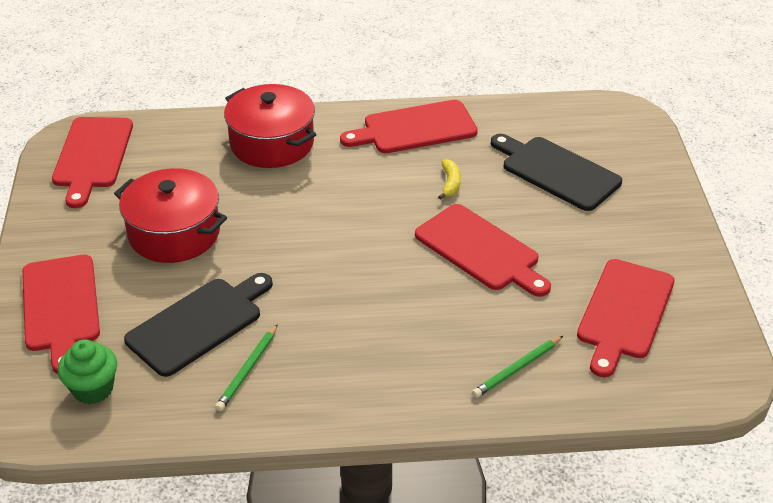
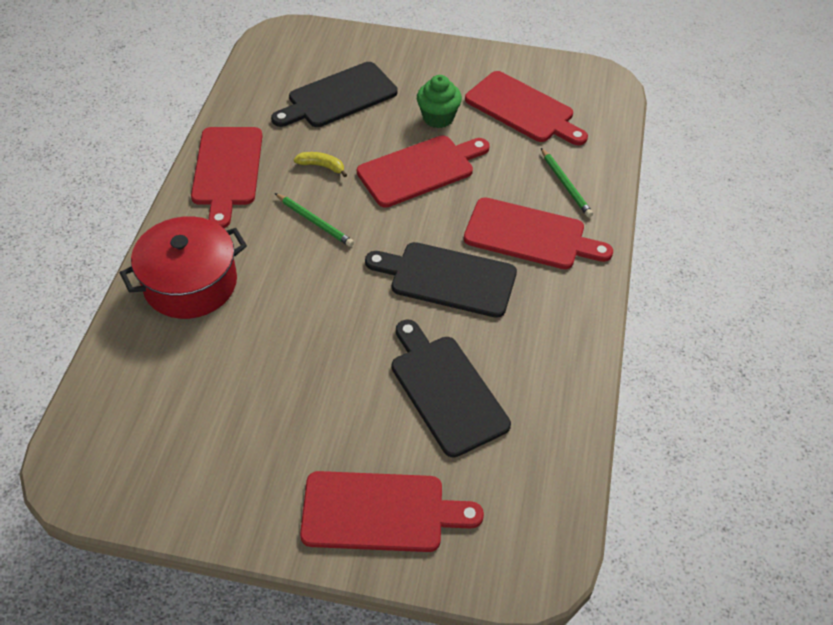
camera: 75 degrees left, 10 degrees up
(92, 156) = (123, 454): red cutting board -> red cutting board (530, 235)
(93, 389) = (511, 493): green cupcake -> green cupcake (438, 118)
(174, 233) = (301, 391): red pot -> none
(247, 370) = (519, 361): green pencil -> green pencil (314, 221)
(337, 299) = (447, 278): none -> black cutting board

